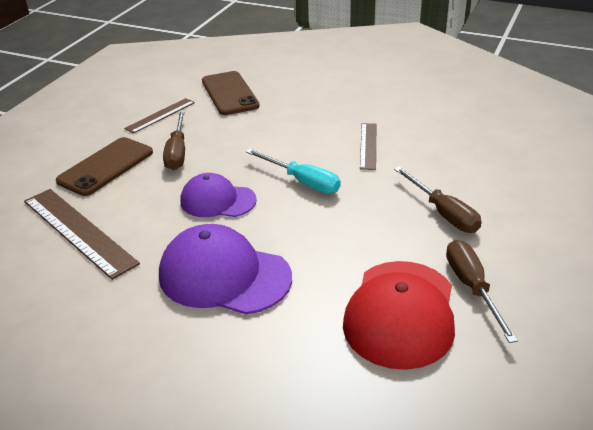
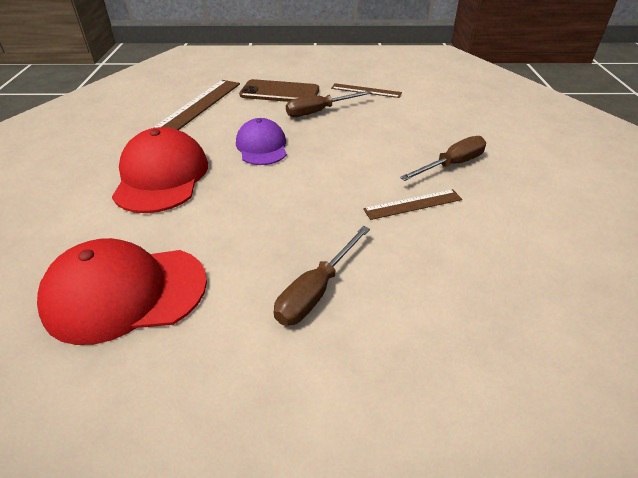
camera: 65 degrees right, 5 degrees up
(224, 276) = (161, 177): purple cap -> red cap
(229, 93) = (431, 108): brown phone -> none
(302, 182) = (316, 180): turquoise screwdriver -> none
(472, 288) = (179, 345): brown screwdriver -> brown screwdriver (451, 165)

